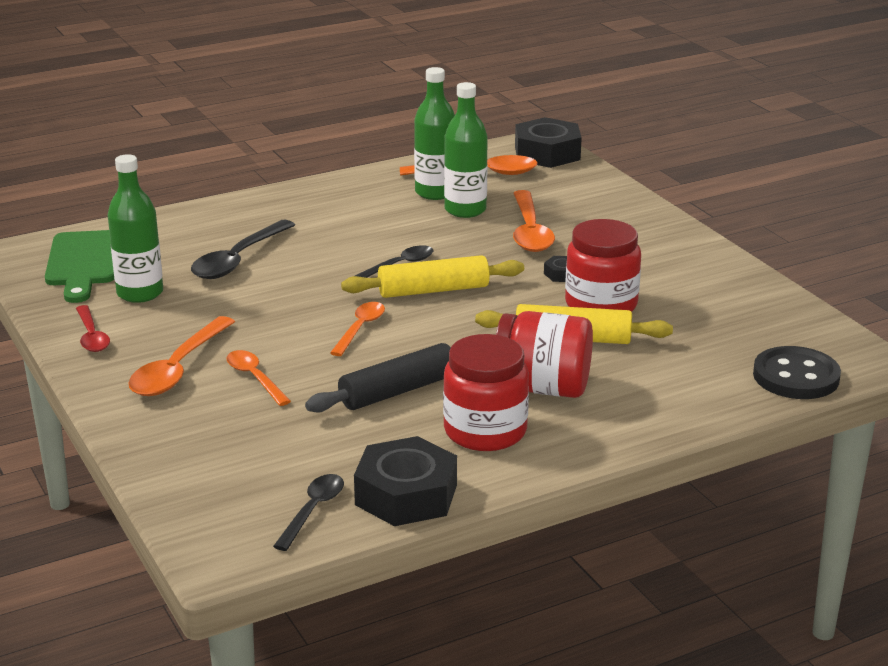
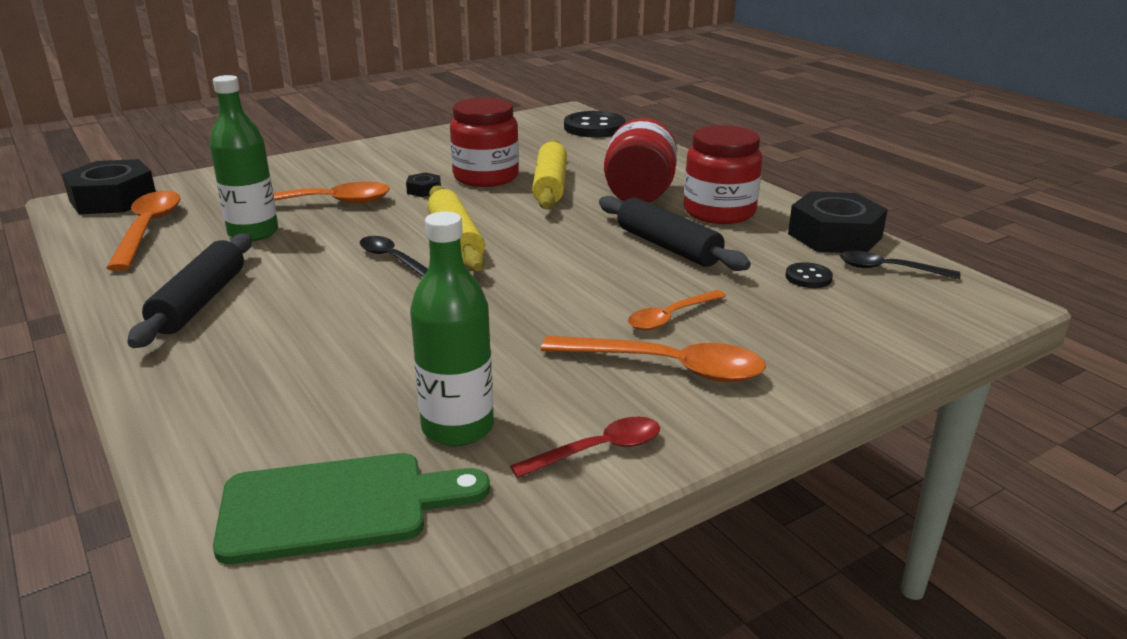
camera: 95 degrees left, 0 degrees up
(238, 260) = (357, 360): black spoon -> none
(308, 458) = (808, 277): none -> black button
(342, 205) = (200, 302): none -> black rolling pin
(360, 328) = (545, 270): orange spoon -> none
(435, 192) = (192, 249): green bottle -> none

